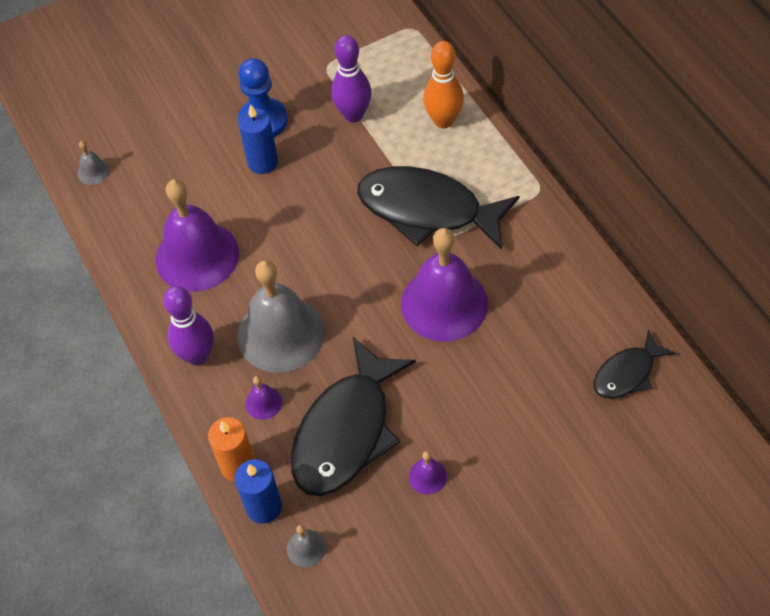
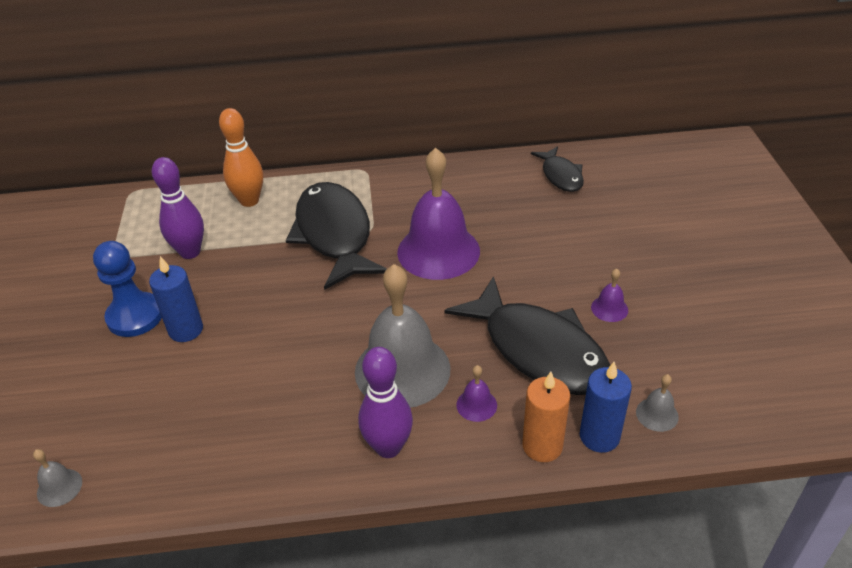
camera: 70 degrees left, 15 degrees down
(197, 256) = (259, 415): purple bell -> none
(427, 210) = (334, 235): black fish -> black fish turned 120 degrees clockwise

